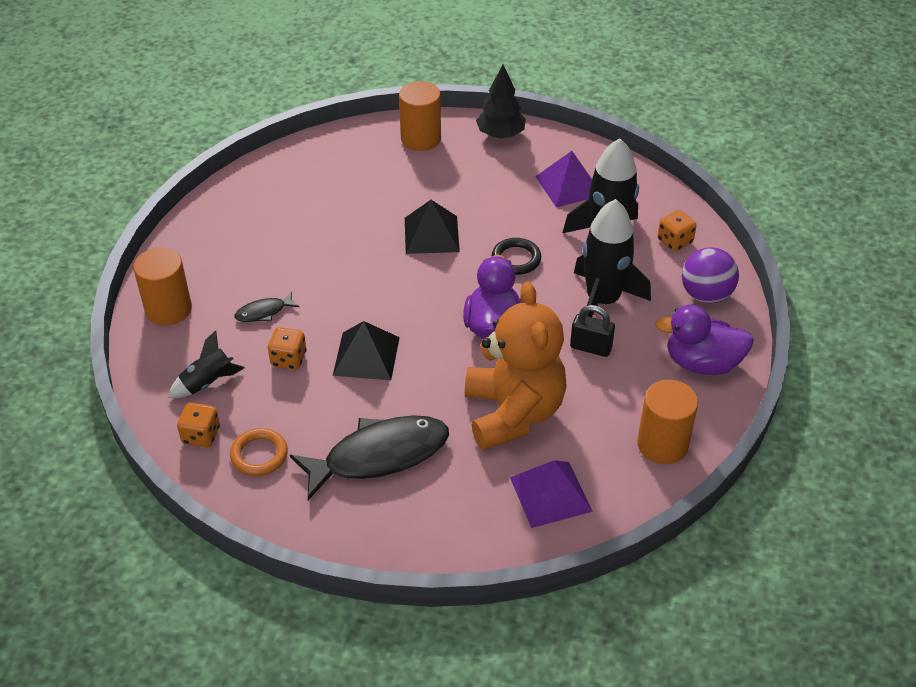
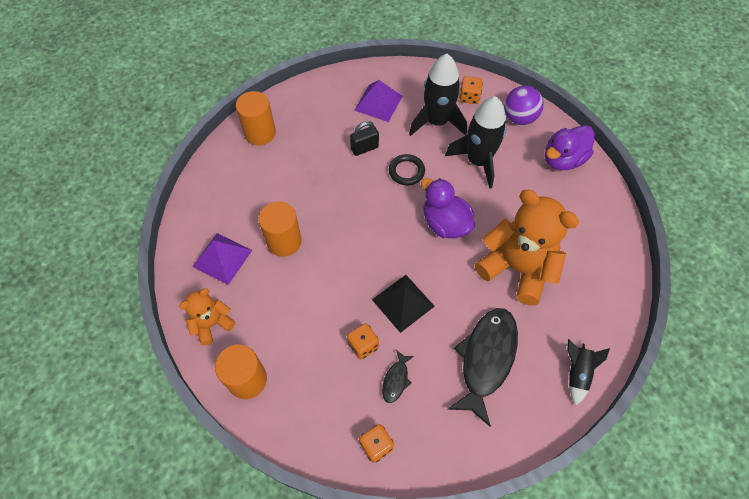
camera: 45 degrees left, 15 degrees up
(194, 251) = (212, 324): none -> orange teddy bear
(207, 383) = (336, 407): black rocket -> black rocket (577, 373)
(259, 455) = (424, 424): orange ring -> none
(264, 312) = (310, 327): black fish -> black fish (396, 380)
(431, 234) = (343, 192): black pyramid -> none
(500, 134) = (303, 97): black tree -> none
(550, 494) = (589, 299): purple pyramid -> purple pyramid (222, 258)
(590, 347) = (505, 195): black padlock -> black padlock (364, 148)
(662, 444) = (600, 222): orange cylinder -> orange cylinder (284, 241)

